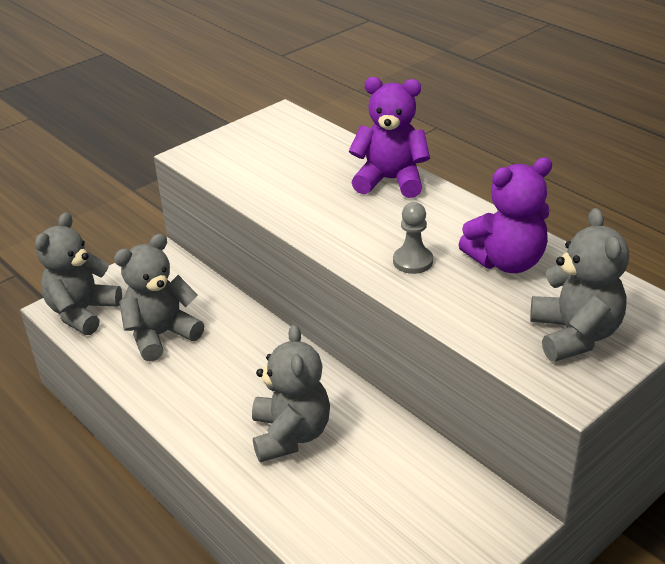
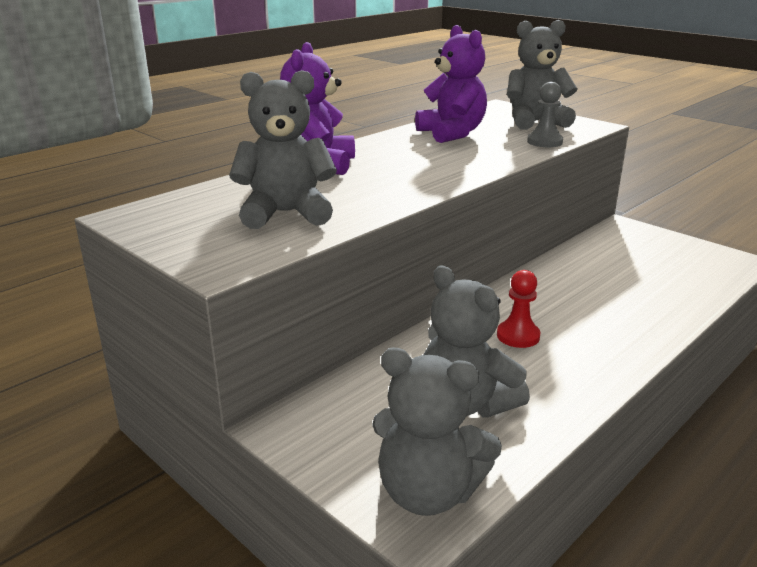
camera: 95 degrees left, 10 degrees down
(246, 374) = (518, 336): none -> red pawn
(290, 435) = (593, 307): grey teddy bear -> grey teddy bear (286, 213)
(413, 261) = (460, 158): grey pawn -> grey pawn (544, 142)

